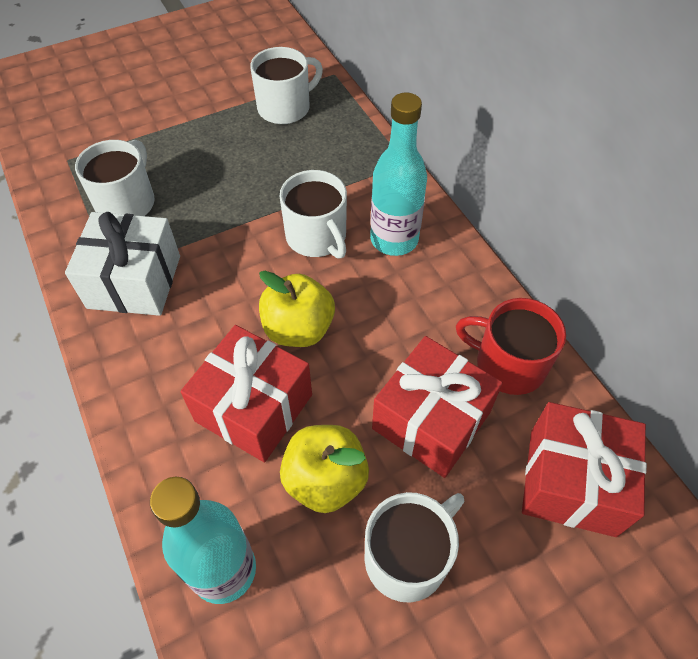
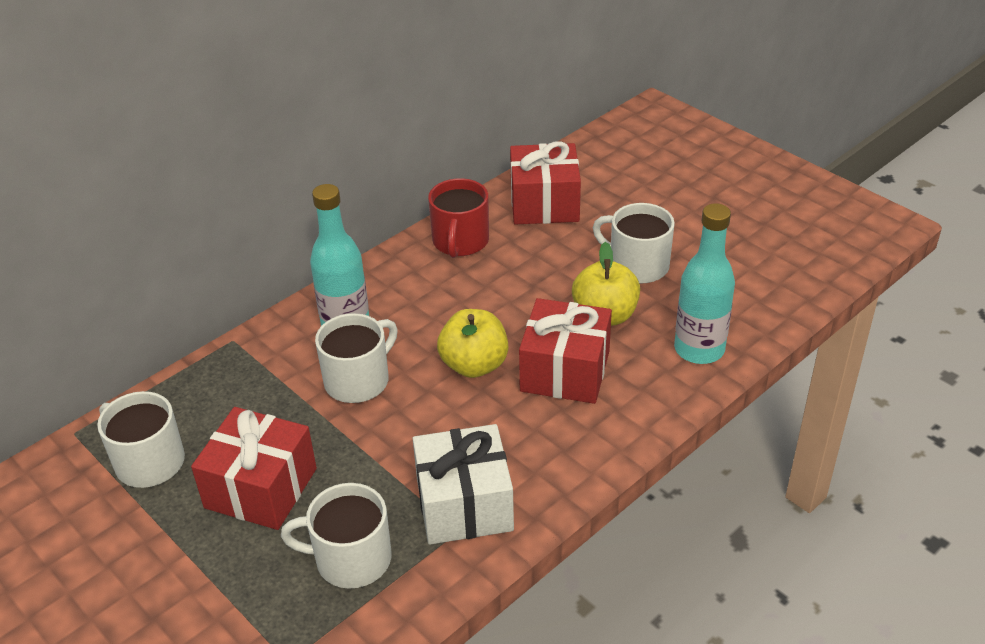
camera: 105 degrees left, 15 degrees down
(431, 420) = (528, 272): red gift -> red gift (261, 488)

